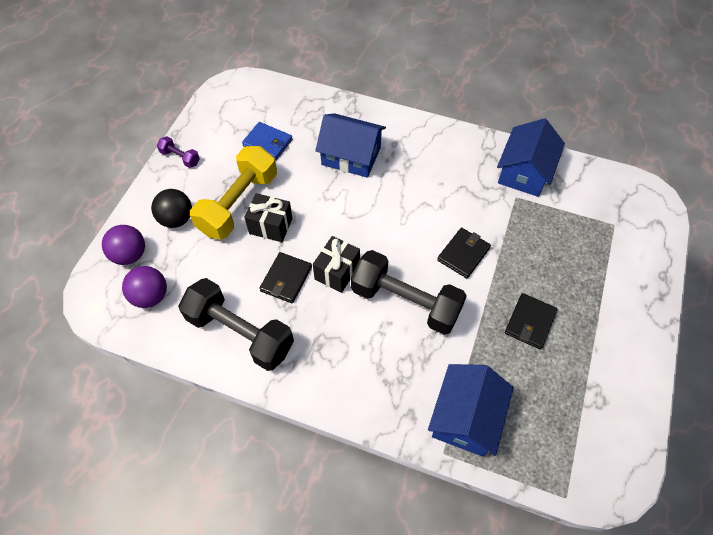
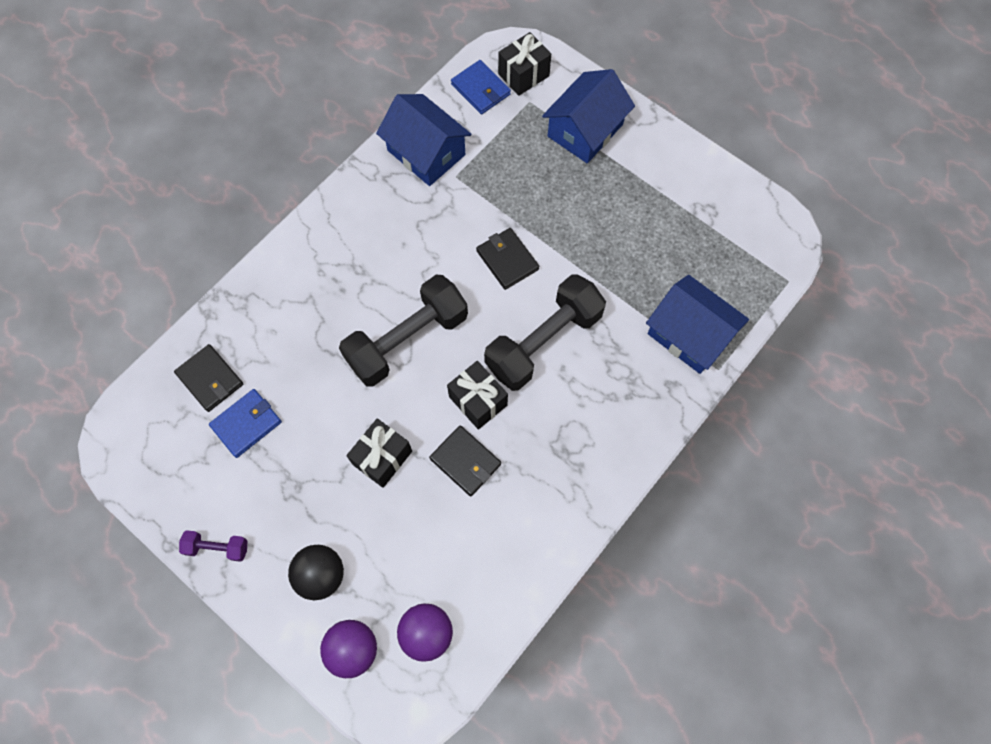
camera: 70 degrees left, 10 degrees up
(180, 158) = (217, 547): purple dumbbell -> purple dumbbell turned 45 degrees clockwise
(238, 204) = (331, 488): yellow dumbbell -> none
(240, 333) = (517, 534): black dumbbell -> black dumbbell (407, 340)
(351, 156) = (317, 328): blue house -> blue house (585, 130)
(530, 322) = (611, 232): black wallet -> black wallet (210, 379)
(602, 188) = (481, 89): none -> blue wallet
(636, 213) = (523, 75): none -> black gift

